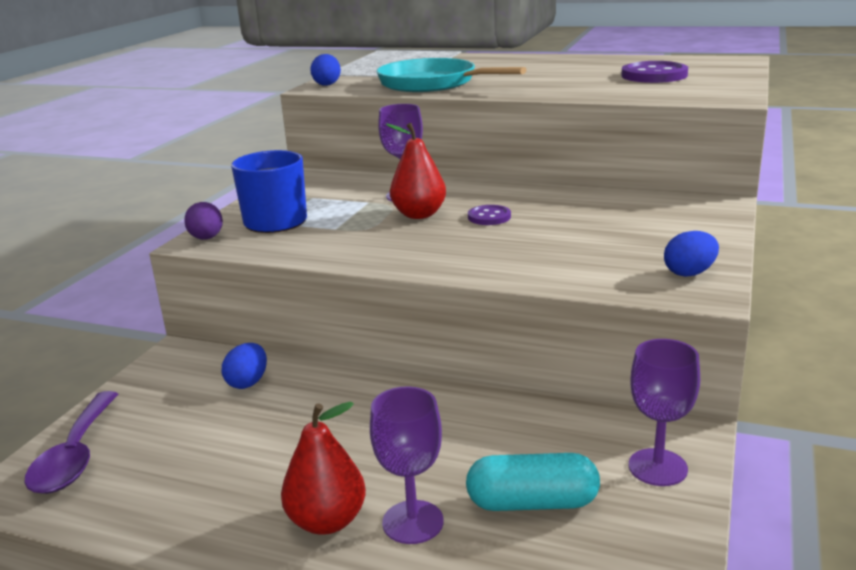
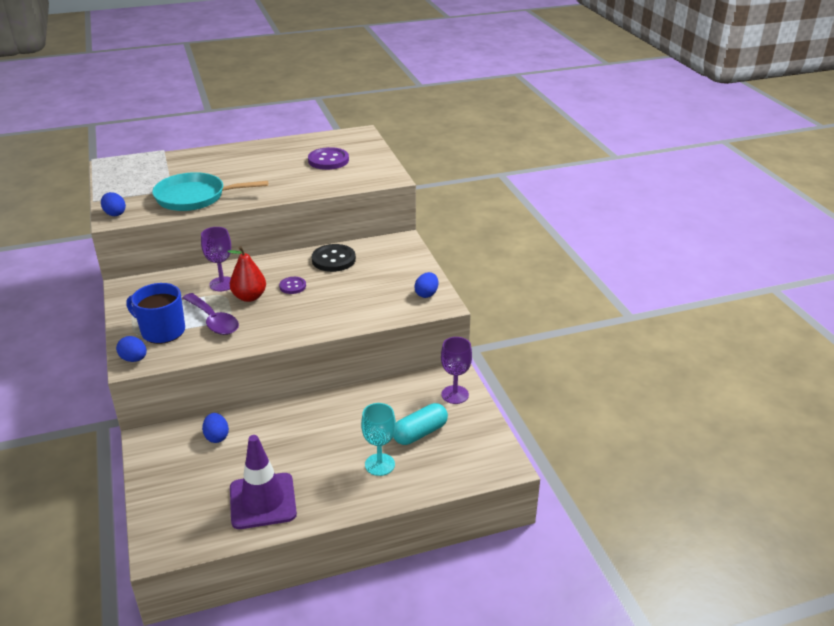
camera: 40 degrees left, 10 degrees up
(75, 456) = (170, 517): purple spoon -> purple spoon (213, 321)
(194, 491) = (262, 501): none -> purple traffic cone
(206, 238) = (134, 359): purple egg -> blue egg
(327, 521) = (342, 482): red pear -> none
(413, 522) = (379, 464): purple goblet -> turquoise goblet
(583, 203) = (333, 259): none -> black button

